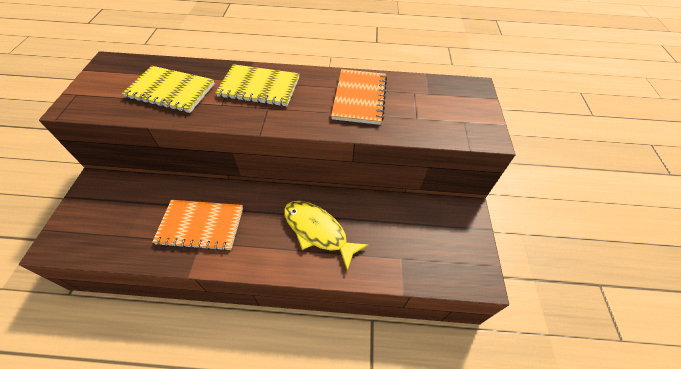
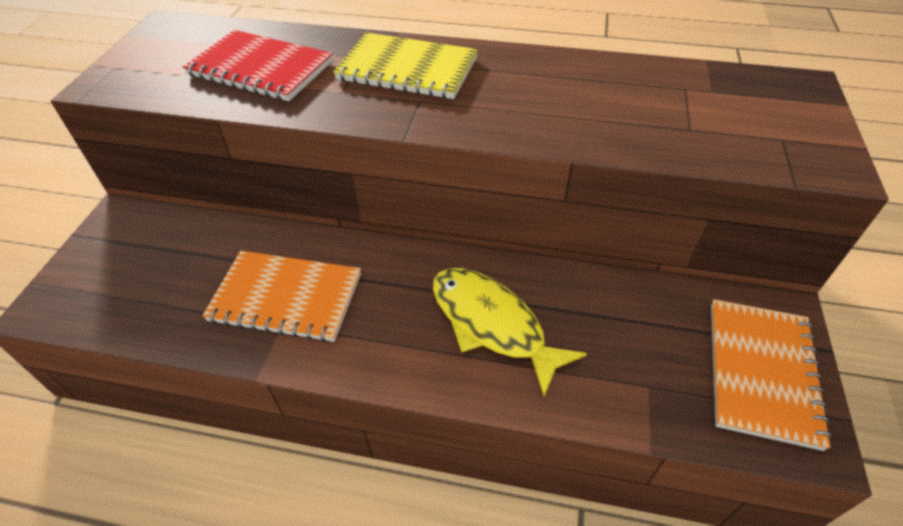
camera: 10 degrees right, 5 degrees down
(171, 91) = (260, 69): yellow notebook -> red notebook
(359, 98) = (583, 92): orange notebook -> orange notebook (762, 372)

